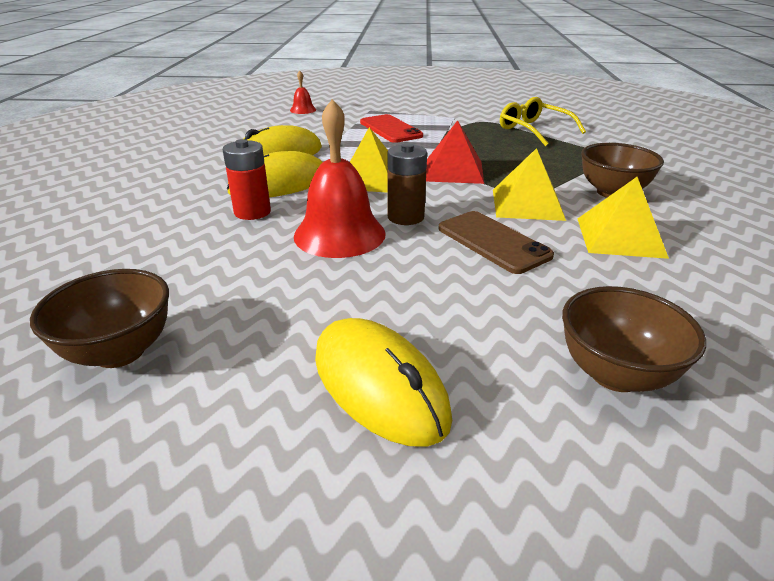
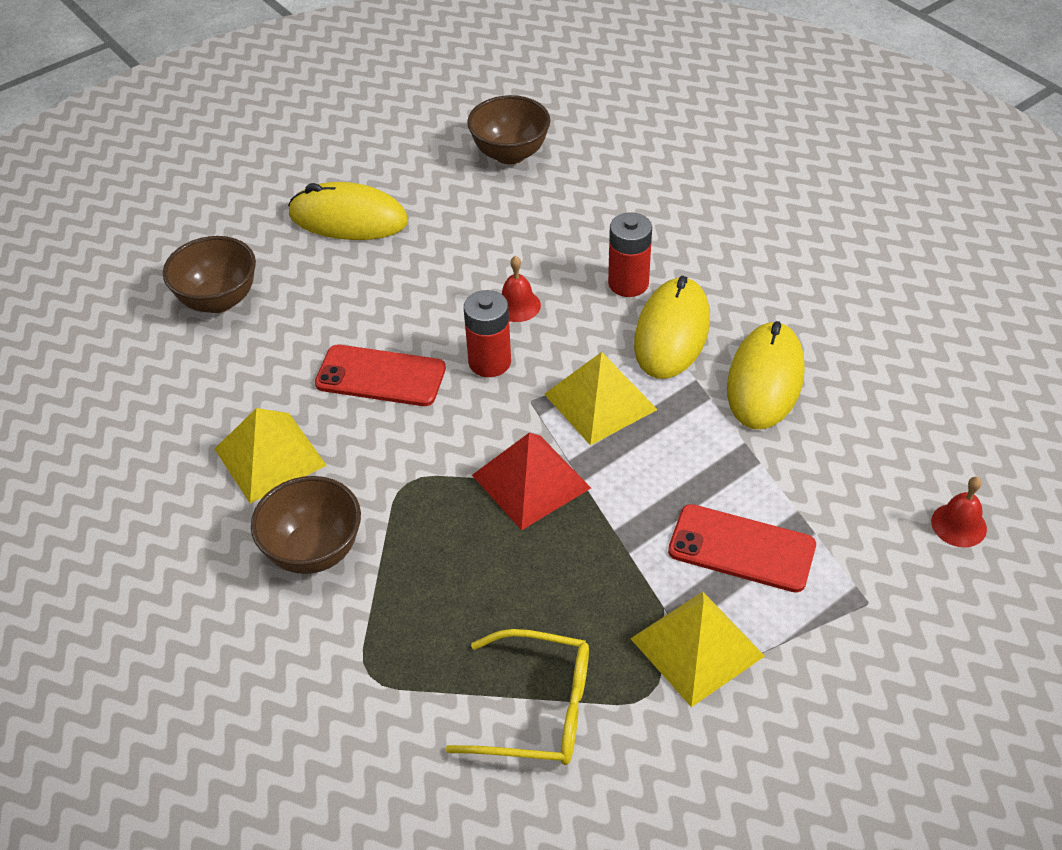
camera: 140 degrees right, 15 degrees up
(339, 234) = (517, 305): red bell -> red bell, size x0.48
(405, 217) = (489, 362): brown battery -> red battery
(493, 242) = (380, 376): brown phone -> red phone
(527, 204) = (393, 460): yellow pyramid -> yellow pyramid (696, 647)

